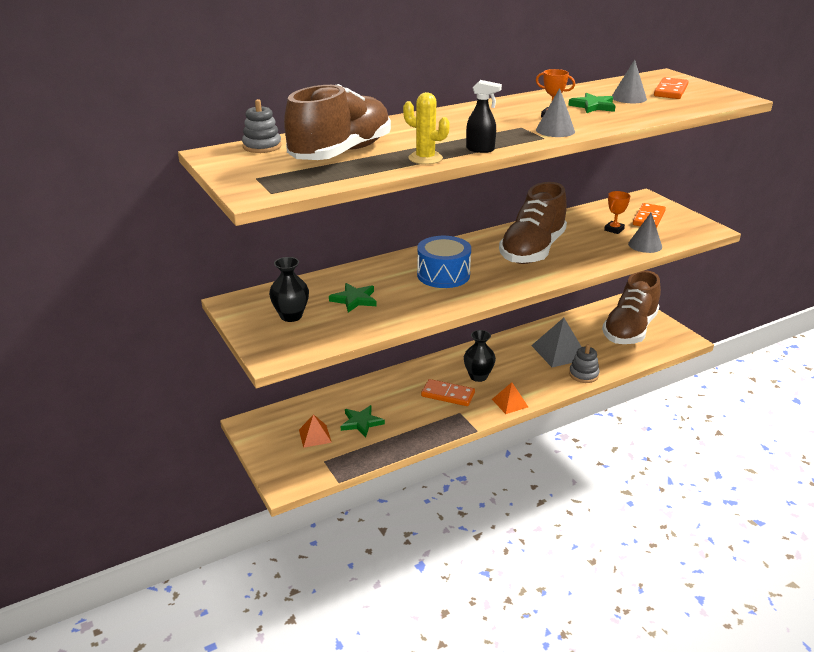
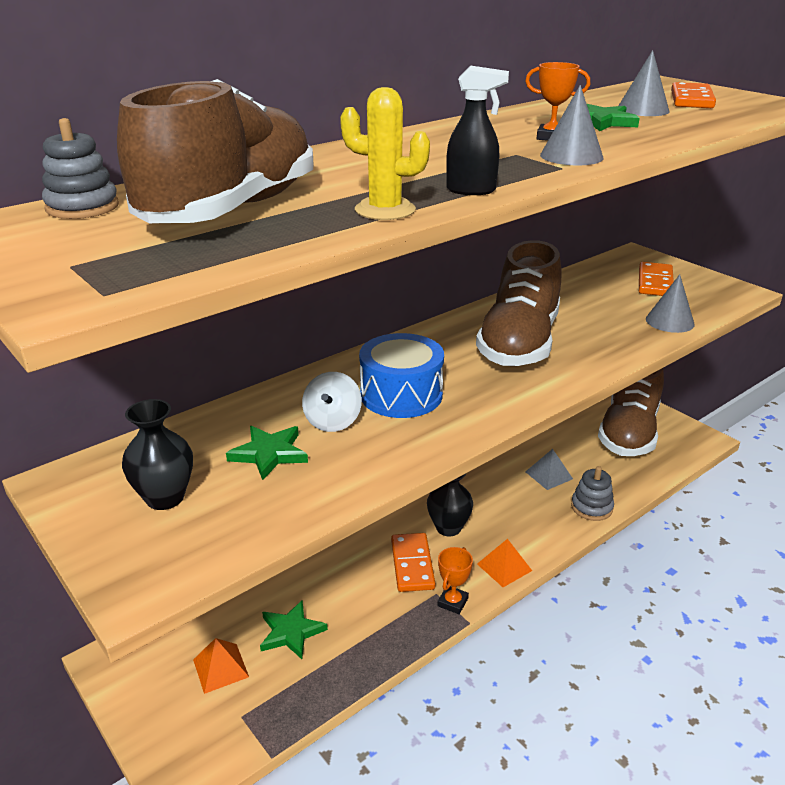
camera: 10 degrees left, 0 degrees up
(396, 286) = (332, 421): none -> white spinning top
(448, 395) = (412, 564): orange domino -> orange domino turned 75 degrees clockwise
(559, 352) = (549, 475): grey pyramid -> grey pyramid, size x0.59
(614, 229) = (617, 302): orange trophy -> orange trophy (452, 602)

